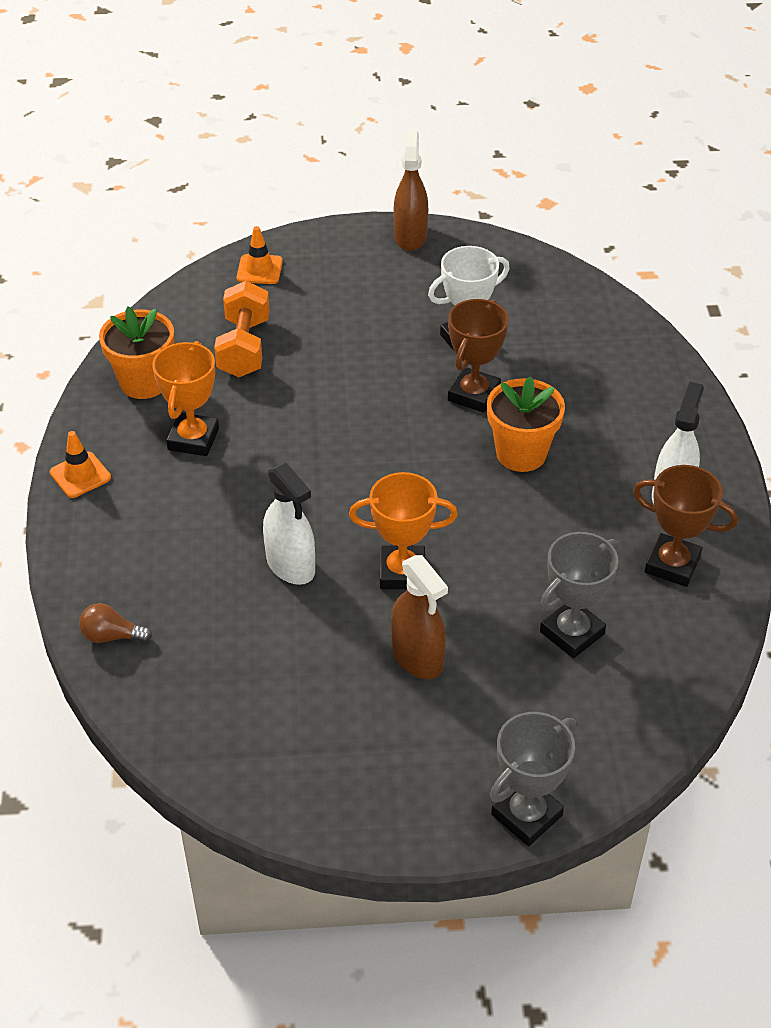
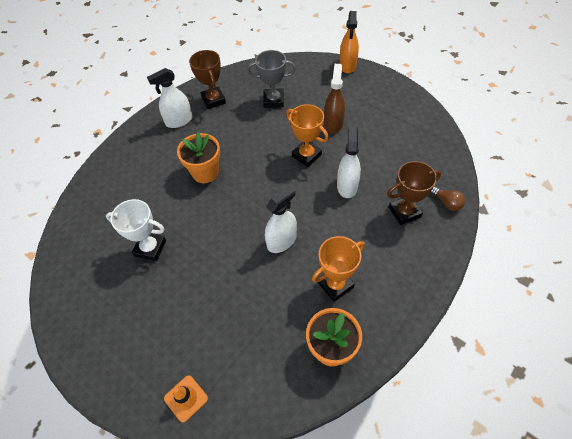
camera: 135 degrees left, 10 degrees up
(80, 475) = (410, 303): orange traffic cone -> none
(244, 347) = (256, 332): orange dumbbell -> none
(311, 442) = (281, 241): none -> white spray bottle
(410, 237) = (80, 351): brown spray bottle -> none
(473, 394) = (186, 214): brown trophy -> brown trophy (404, 212)
(526, 815) = (347, 65): grey trophy -> orange spray bottle

